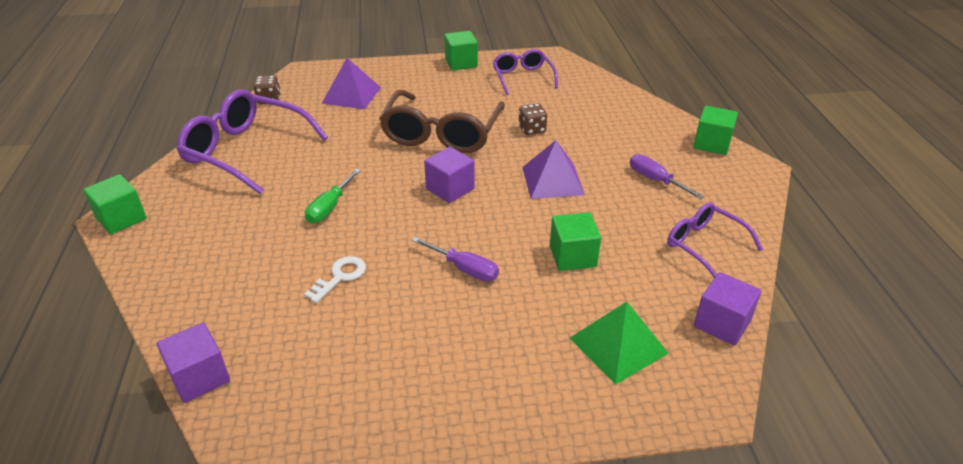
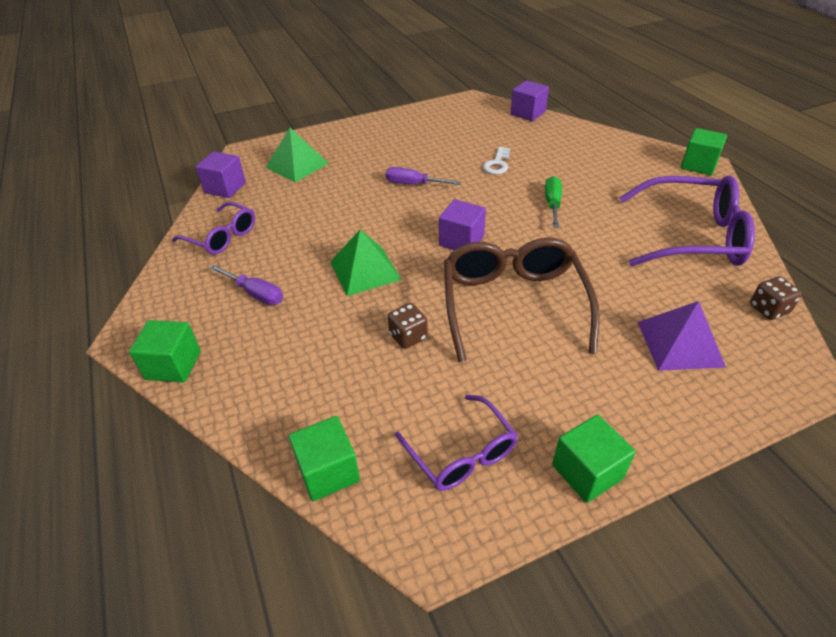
camera: 165 degrees right, 5 degrees up
(552, 181) = (365, 270): purple pyramid -> green pyramid
(572, 256) = (333, 208): green cube -> green cube (328, 471)

